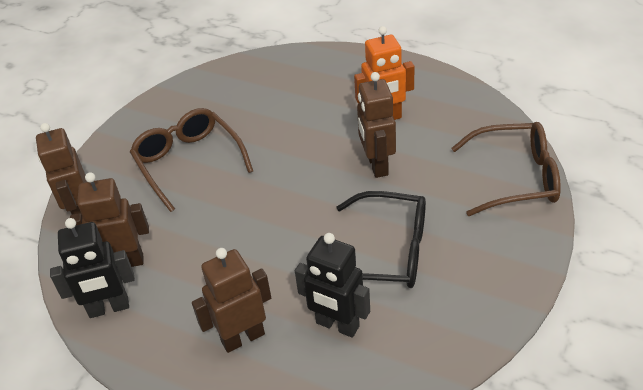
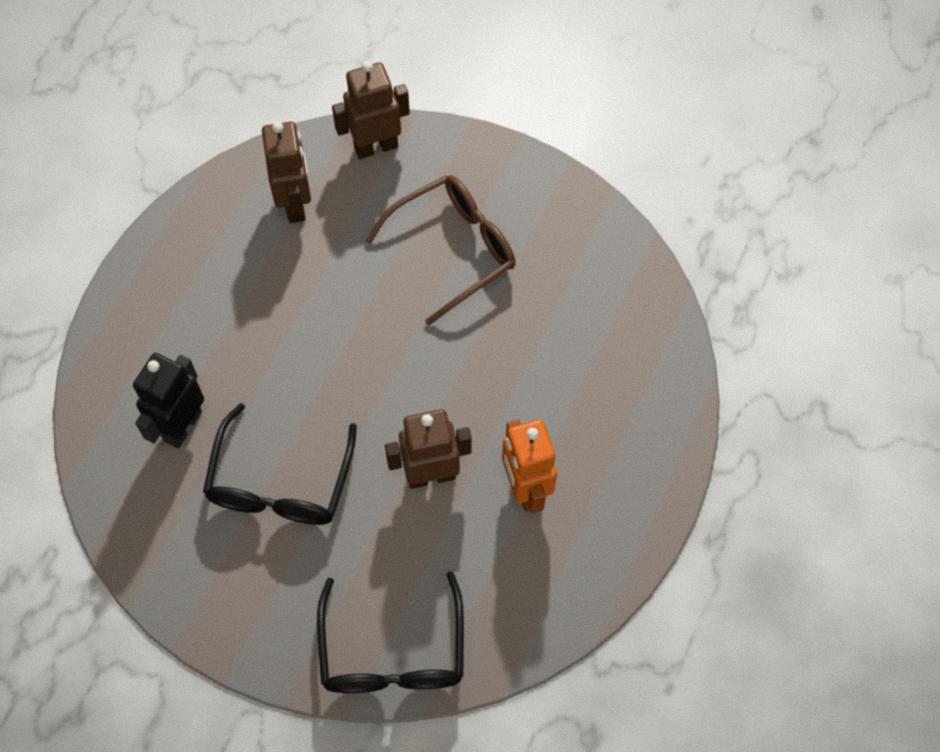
camera: 85 degrees right, 20 degrees up
(109, 308) = (233, 200): black robot -> none
(242, 337) = (178, 332): brown robot -> none
(516, 178) = (392, 652): brown glasses -> black glasses

